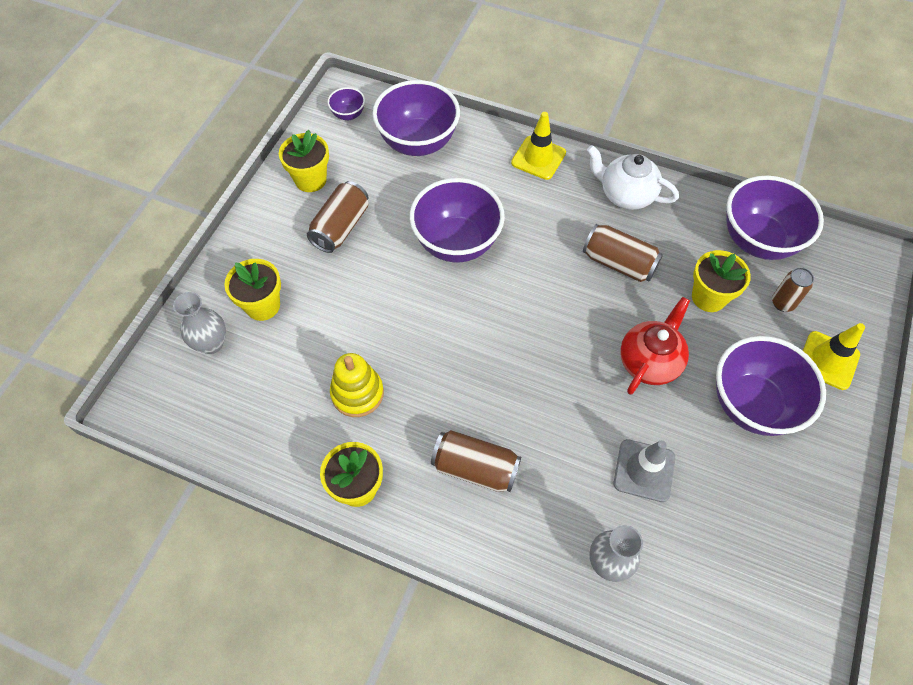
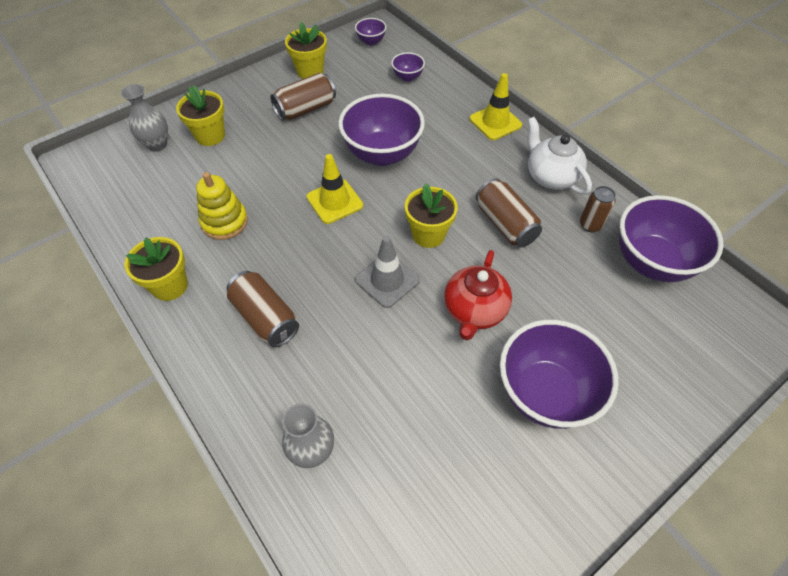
camera: 30 degrees right, 5 degrees down
(418, 142) = (407, 77): purple bowl -> purple bowl, size x0.45
(644, 470) = (402, 394): grey traffic cone -> grey traffic cone (387, 280)
(649, 361) = (474, 311): red teapot -> red teapot turned 135 degrees clockwise
(708, 297) = (568, 286): yellow flower pot -> yellow flower pot (428, 234)
(783, 303) = (639, 323): brown can -> brown can (590, 225)
(828, 360) = (652, 394): yellow traffic cone -> yellow traffic cone (334, 201)

